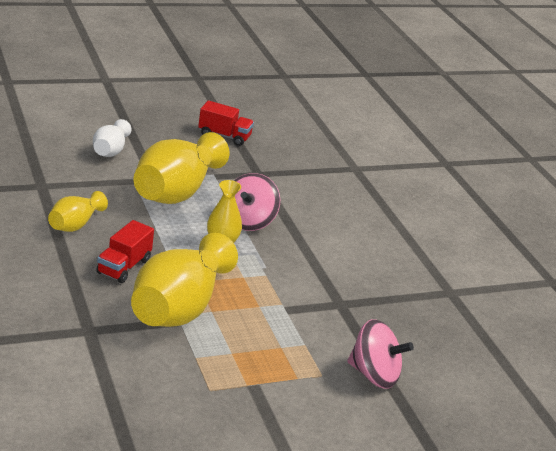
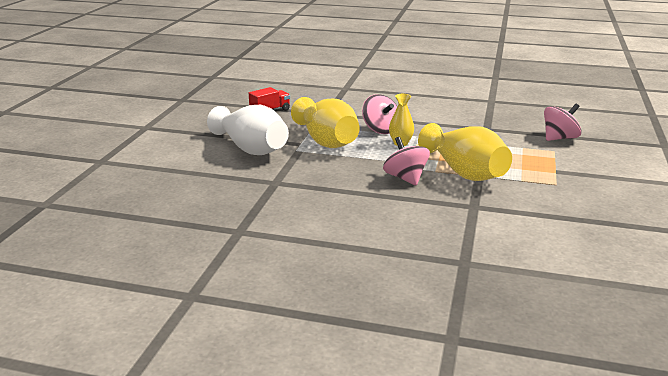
camera: 50 degrees left, 5 degrees down
(75, 224) = (339, 182): yellow vase -> none
(110, 151) = (251, 149): white vase -> white vase, size x1.93
(124, 267) = (405, 178): red truck -> pink spinning top

